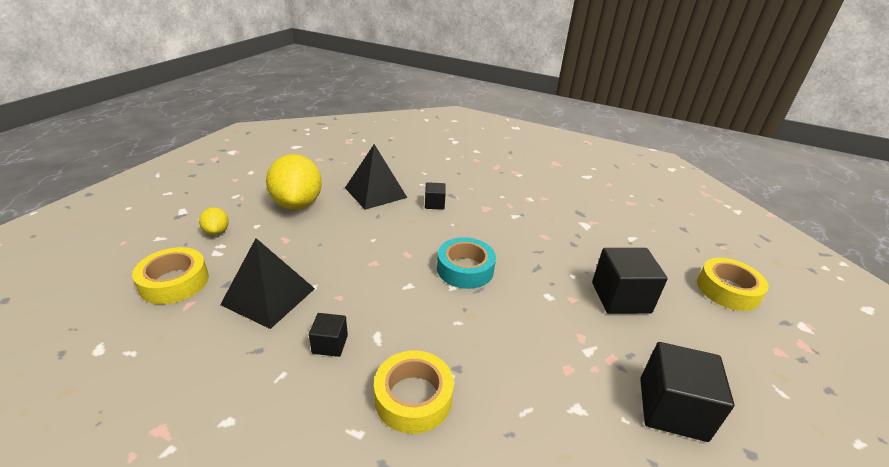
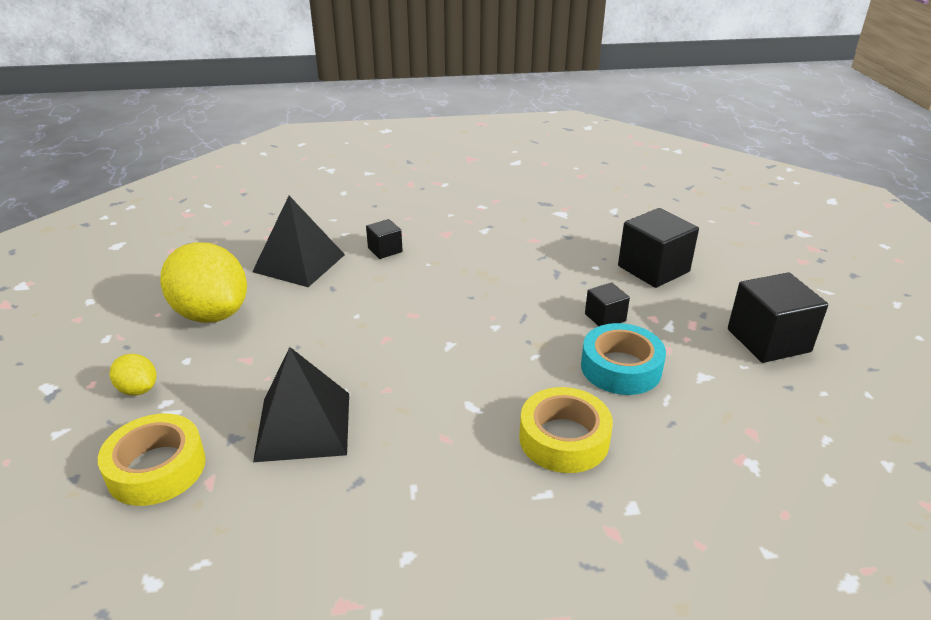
camera: 30 degrees left, 0 degrees up
(330, 344) = (431, 436): black cube -> black cube (605, 317)
(465, 269) = (490, 303): turquoise tape -> turquoise tape (621, 368)
(727, 290) = (728, 226): yellow tape -> none

